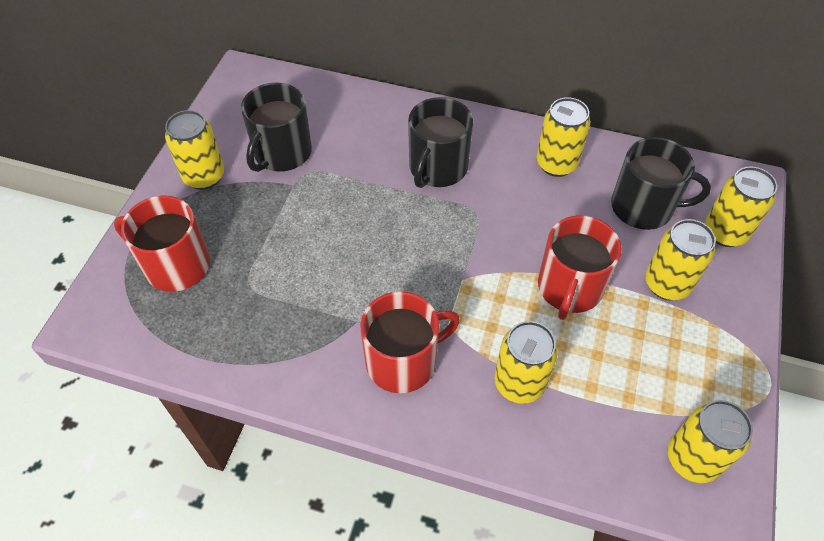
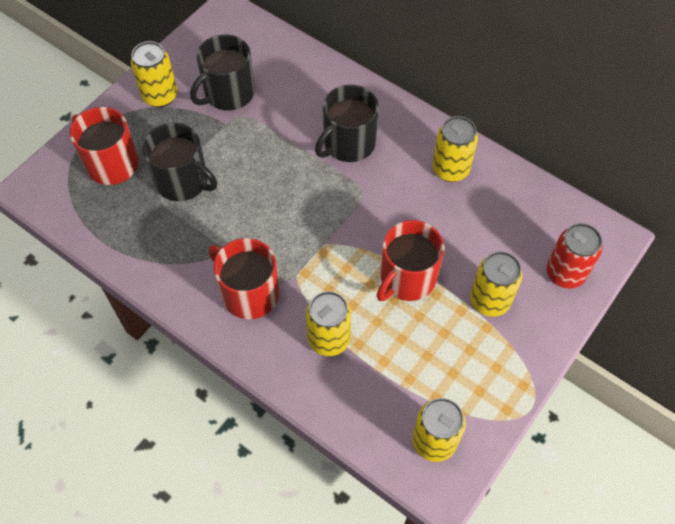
camera: 20 degrees right, 5 degrees up
(403, 361) = (249, 293): red mug -> red mug turned 135 degrees counterclockwise
(644, 207) = (506, 230): black mug -> black mug (183, 181)
(725, 232) = (565, 273): yellow can -> red can

